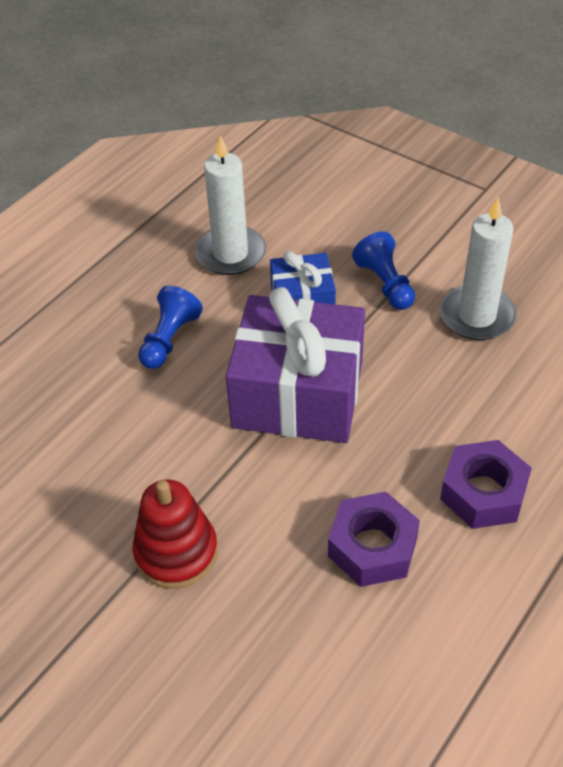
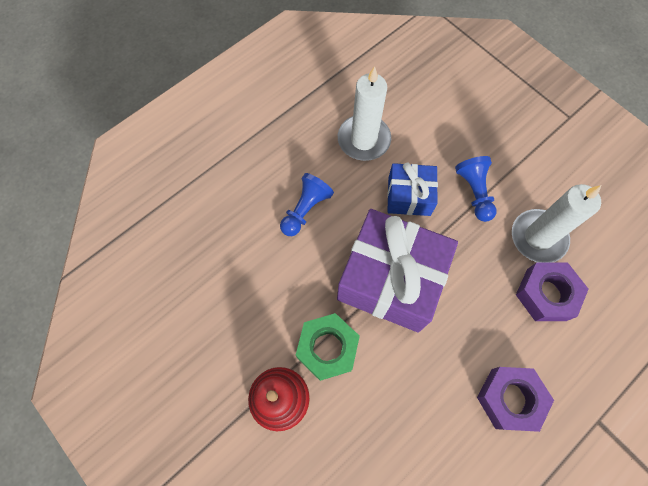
camera: 10 degrees right, 20 degrees up
(230, 483) = (327, 348): none -> green nut
(372, 547) = (419, 427): purple nut -> purple nut (546, 294)

